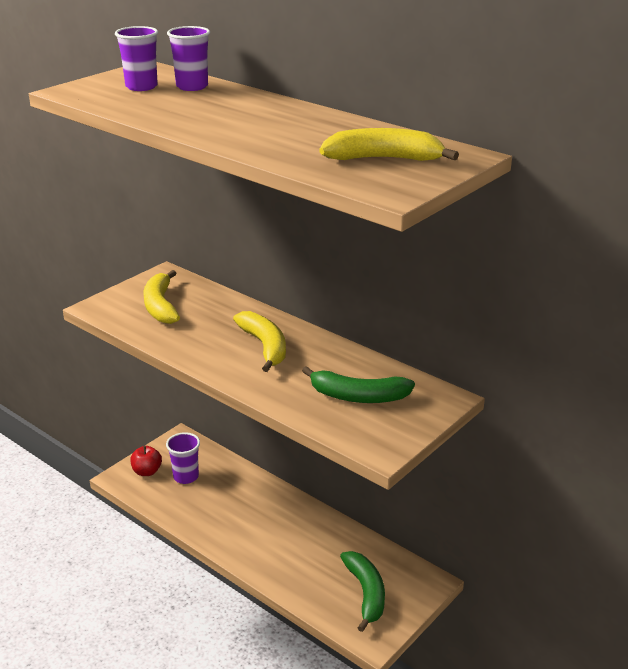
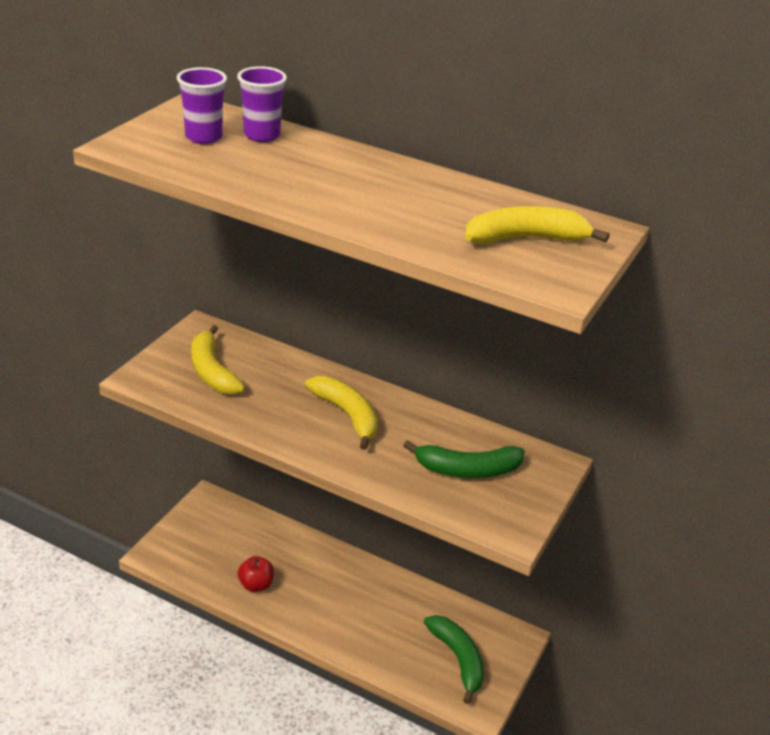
camera: 15 degrees left, 5 degrees up
(147, 471) = (182, 543): red apple -> red apple (256, 585)
(186, 477) = (228, 545): purple cup -> none

